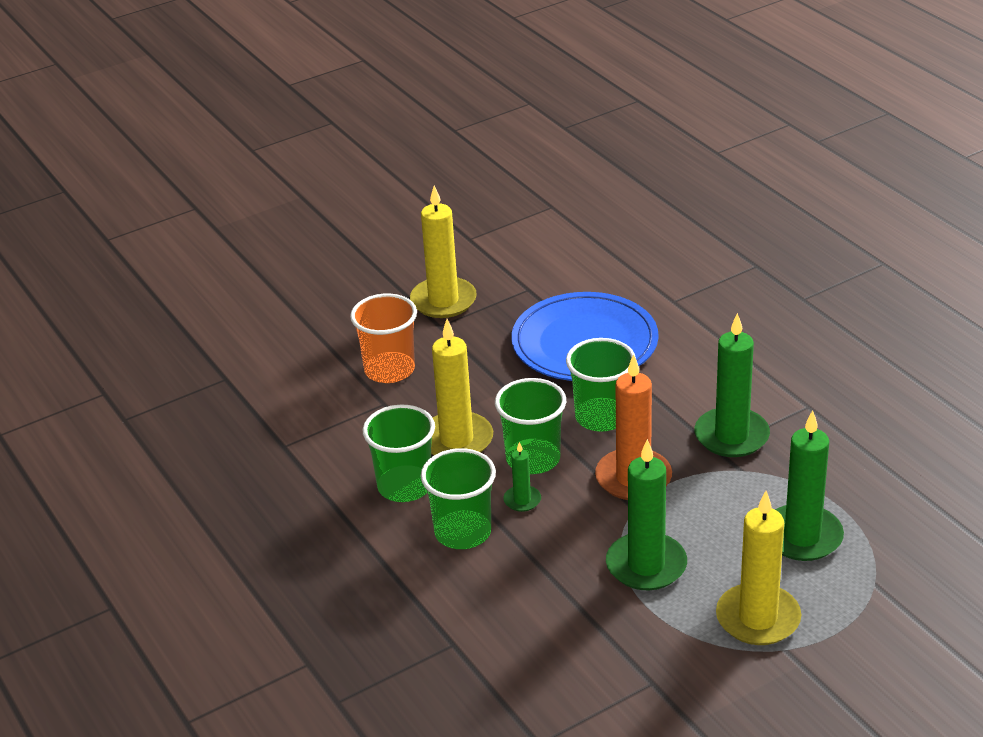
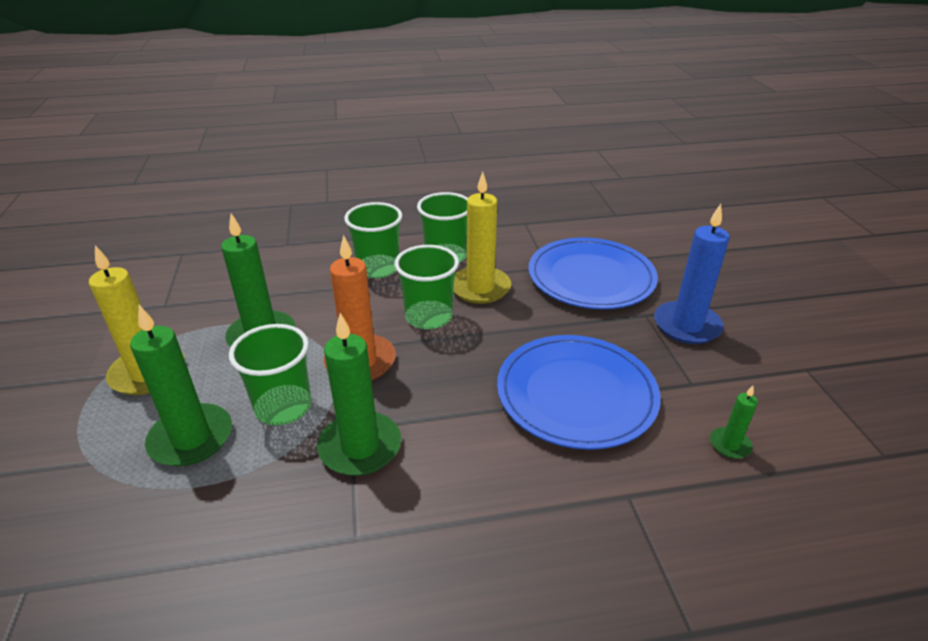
camera: 110 degrees right, 0 degrees up
(389, 370) = (591, 277): orange cup -> blue plate
(443, 301) = (686, 325): yellow candle -> blue candle
(522, 500) = (386, 300): green candle -> green candle (730, 445)
(601, 417) = (454, 369): green cup -> green cup (283, 407)

